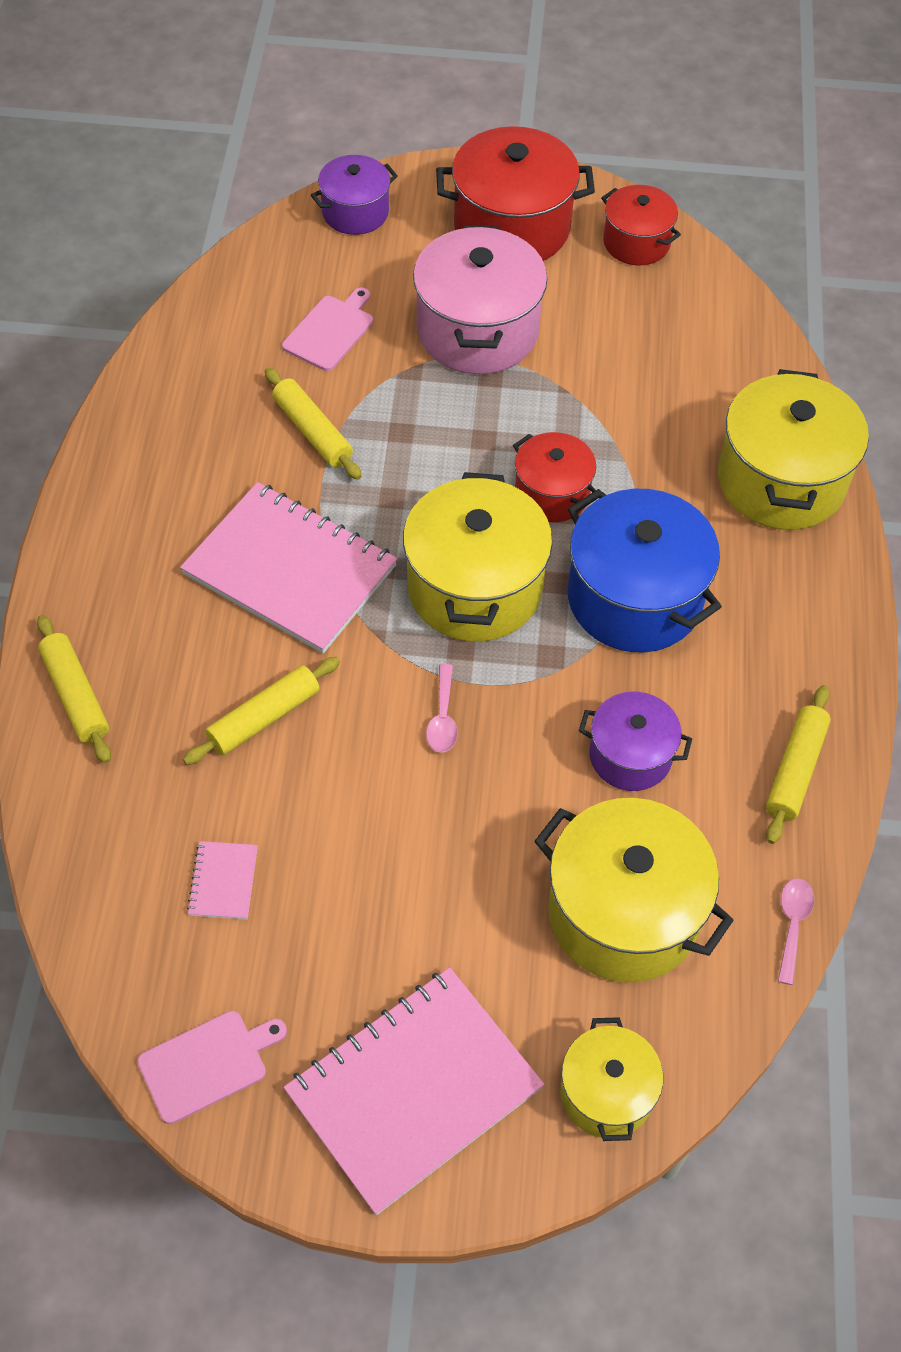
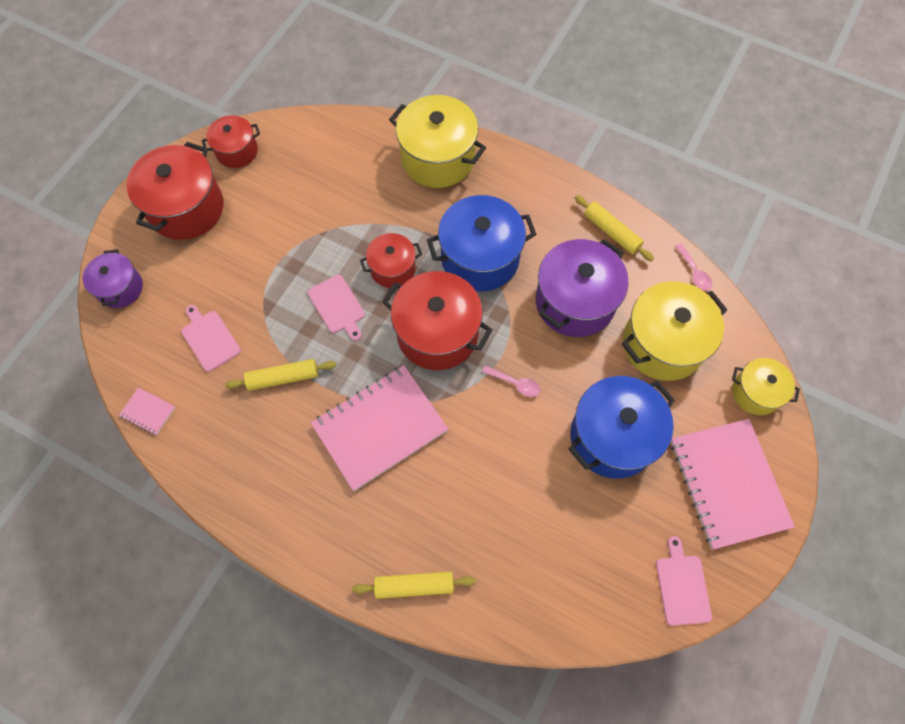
camera: 65 degrees left, 10 degrees up
(223, 881) = (574, 539): pink notebook -> pink notebook (148, 412)
(264, 717) = (476, 479): yellow rolling pin -> none
(416, 885) = (612, 437): none -> blue pot
(454, 451) = (338, 306): none -> pink cutting board
(474, 587) = (437, 333): yellow pot -> red pot
(477, 331) = (255, 258): pink pot -> none
(630, 756) = (575, 302): purple pot -> purple pot, size x1.73
(792, 925) = (694, 272): pink spoon -> pink spoon turned 150 degrees counterclockwise

